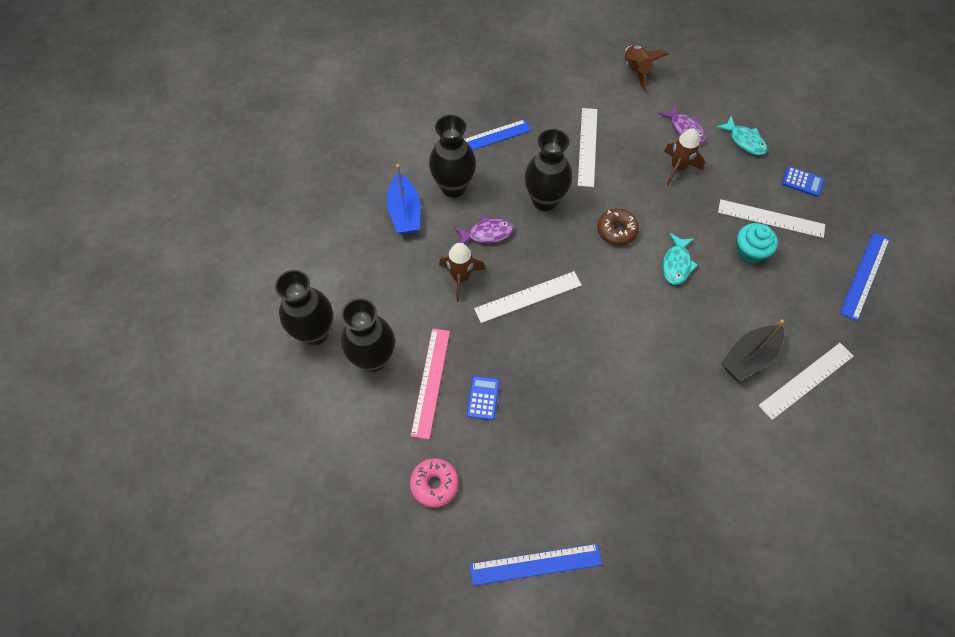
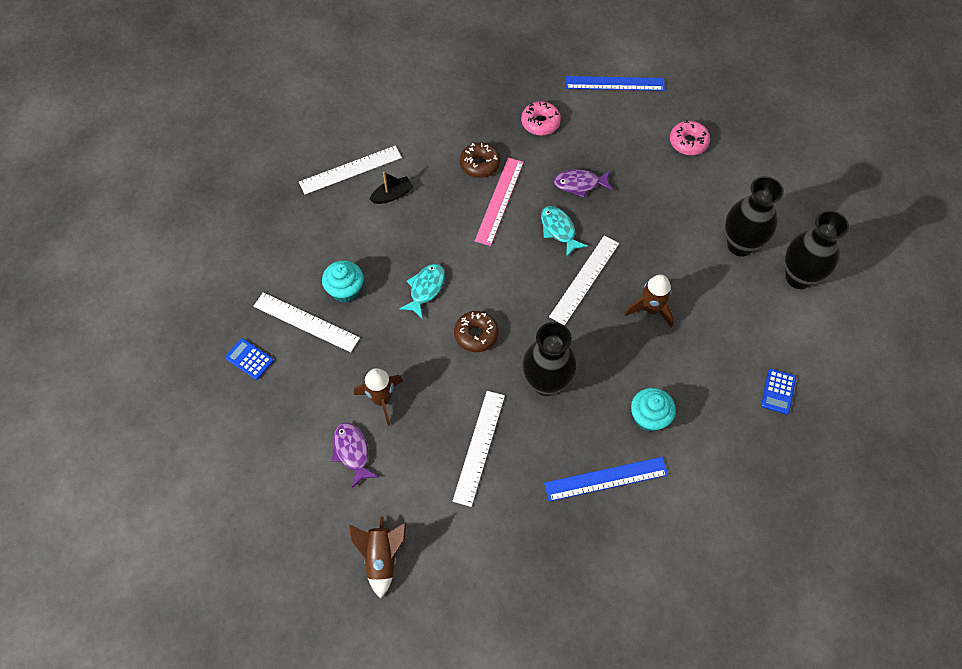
camera: 170 degrees left, 0 degrees up
(405, 212) = (707, 393): blue boat -> none
(431, 382) = (687, 217): pink ruler -> pink ruler (499, 201)
(453, 187) = (649, 417): black vase -> turquoise cupcake
(483, 398) = (640, 198): blue calculator -> blue calculator (778, 391)
(487, 234) = (617, 353): purple fish -> purple fish (579, 184)
(528, 297) = (584, 279): white ruler -> white ruler turned 45 degrees counterclockwise
(615, 482) = (540, 123): none -> pink donut
(669, 411) = (480, 164): none -> brown donut
(744, 141) = (288, 423): turquoise fish -> turquoise fish (559, 230)
(749, 357) = (392, 195): black boat -> black boat, size x0.63
(864, 275) = (244, 249): blue ruler -> none

